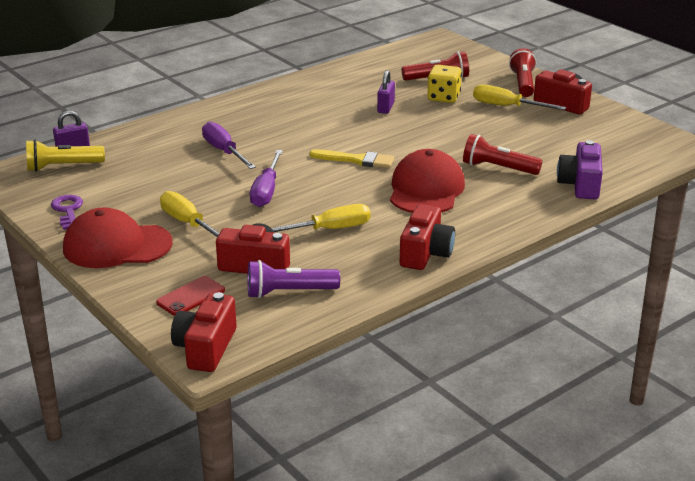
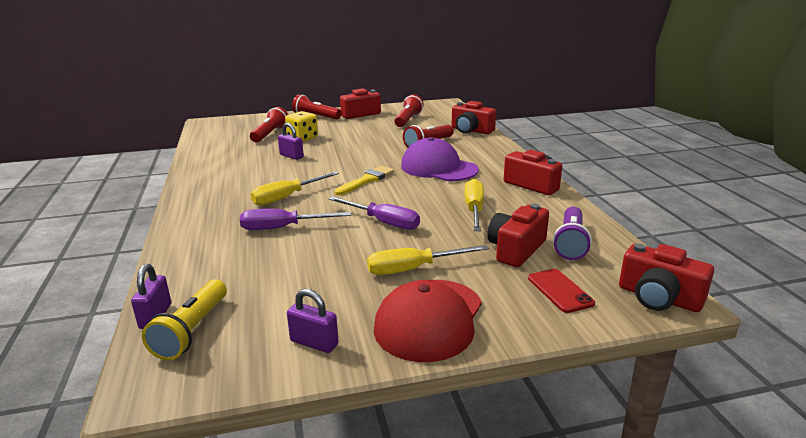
camera: 65 degrees left, 5 degrees down
(68, 210) = (314, 343): purple key -> purple padlock
(426, 189) = (438, 168): red cap -> purple cap
(506, 106) = (342, 126): yellow screwdriver -> yellow screwdriver (287, 197)
(575, 137) = (408, 120): none -> red flashlight
(580, 184) = (471, 130): purple camera -> red camera

